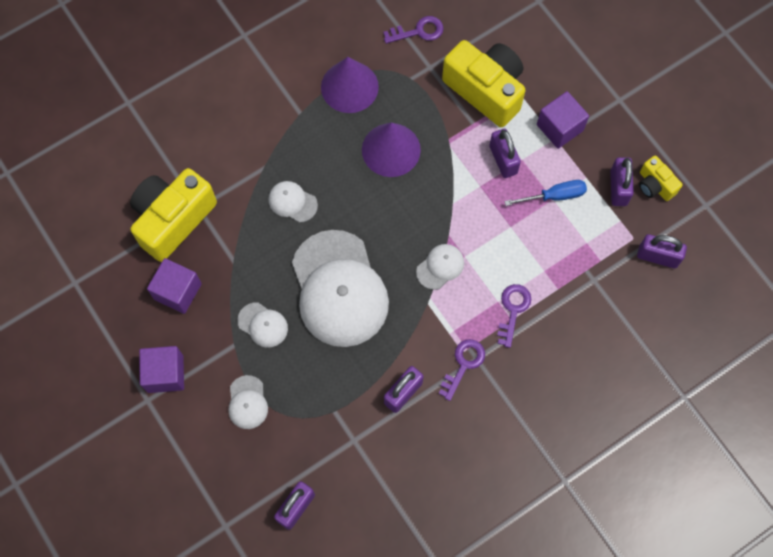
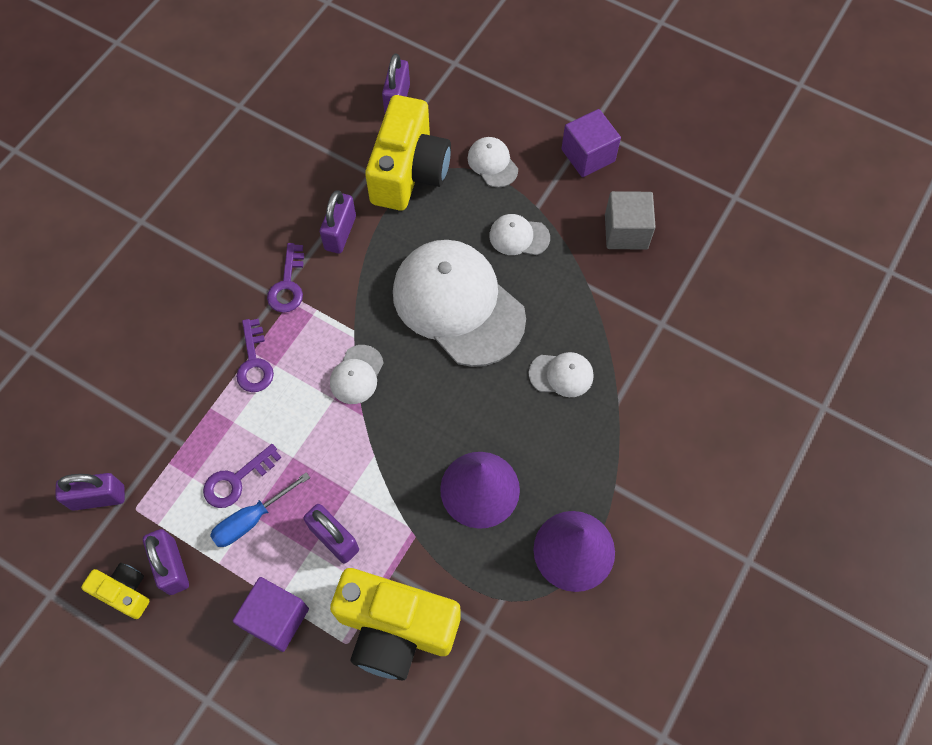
camera: 155 degrees right, 5 degrees down
(173, 219) = (680, 299): yellow camera -> yellow camera (409, 171)
(177, 291) = (626, 231): purple cube -> grey cube
(418, 31) = (525, 677): purple key -> purple key (236, 480)

